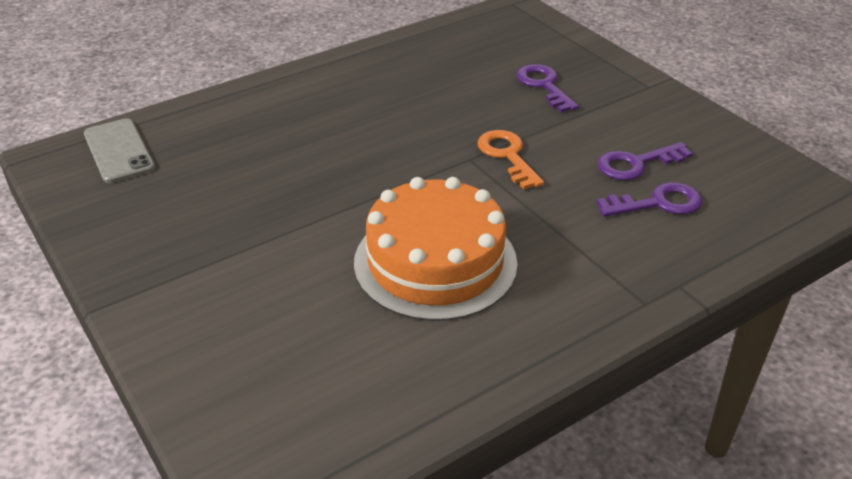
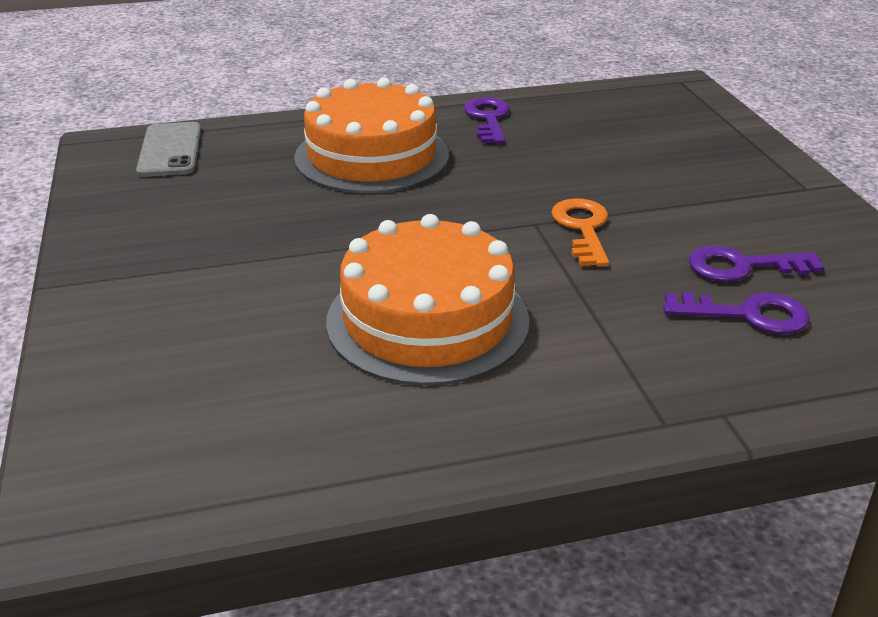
camera: 20 degrees right, 5 degrees down
(303, 122) = (372, 156): none -> orange cake
(544, 86) = (671, 166): purple key -> purple key (488, 119)

